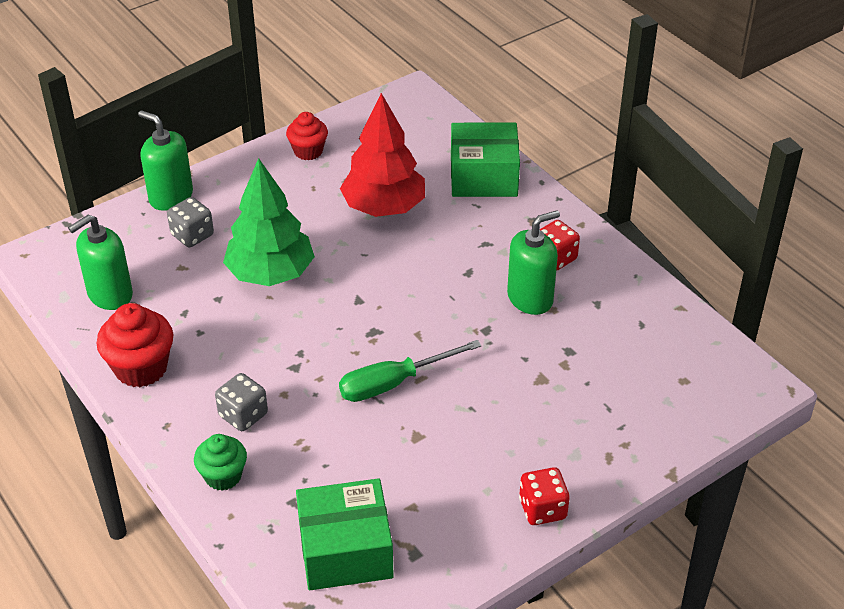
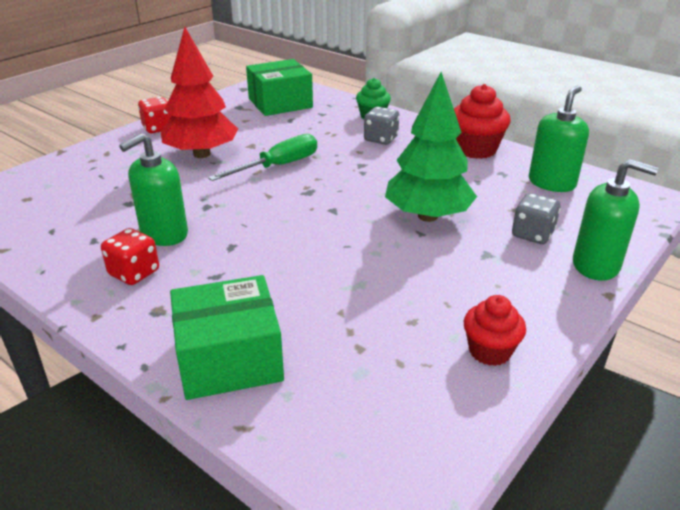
camera: 165 degrees right, 10 degrees down
(384, 208) = (348, 294): red tree -> red tree (201, 154)

